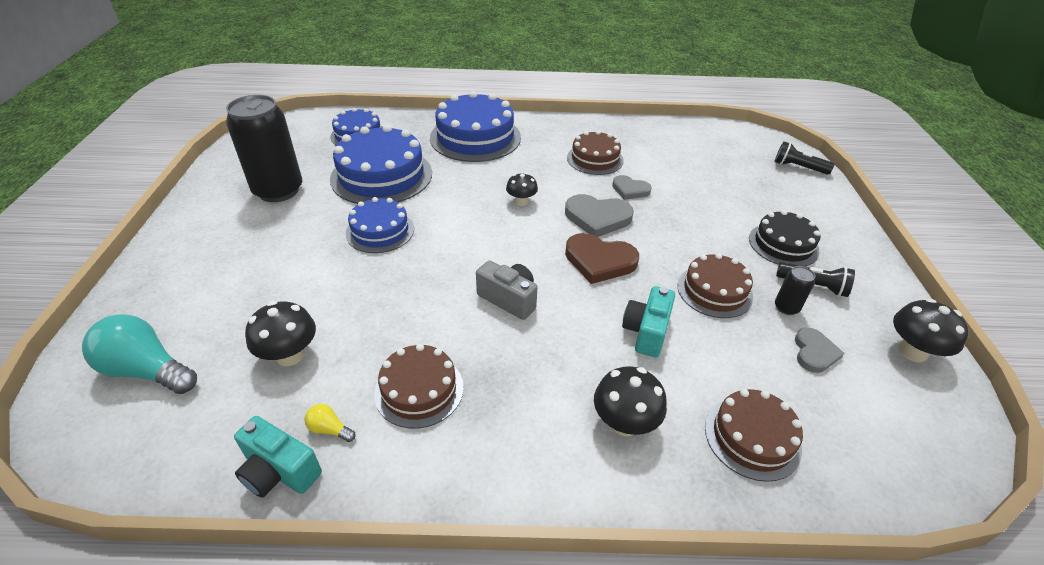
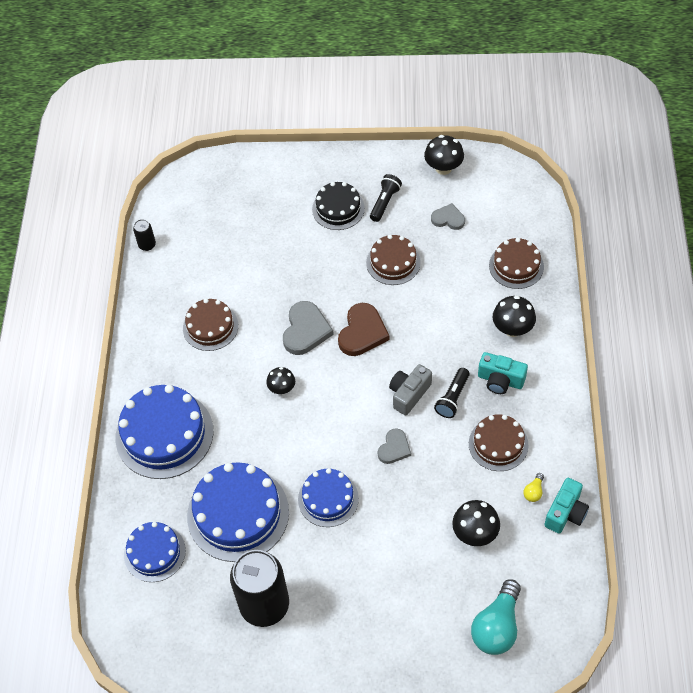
camera: 85 degrees left, 15 degrees up
(630, 190) = (263, 302): grey heart -> grey heart (394, 448)
(646, 332) = (436, 309): turquoise camera -> turquoise camera (500, 380)
(786, 307) = (408, 223): black can -> black can (147, 245)
(798, 167) = (228, 171): black flashlight -> black flashlight (452, 398)

